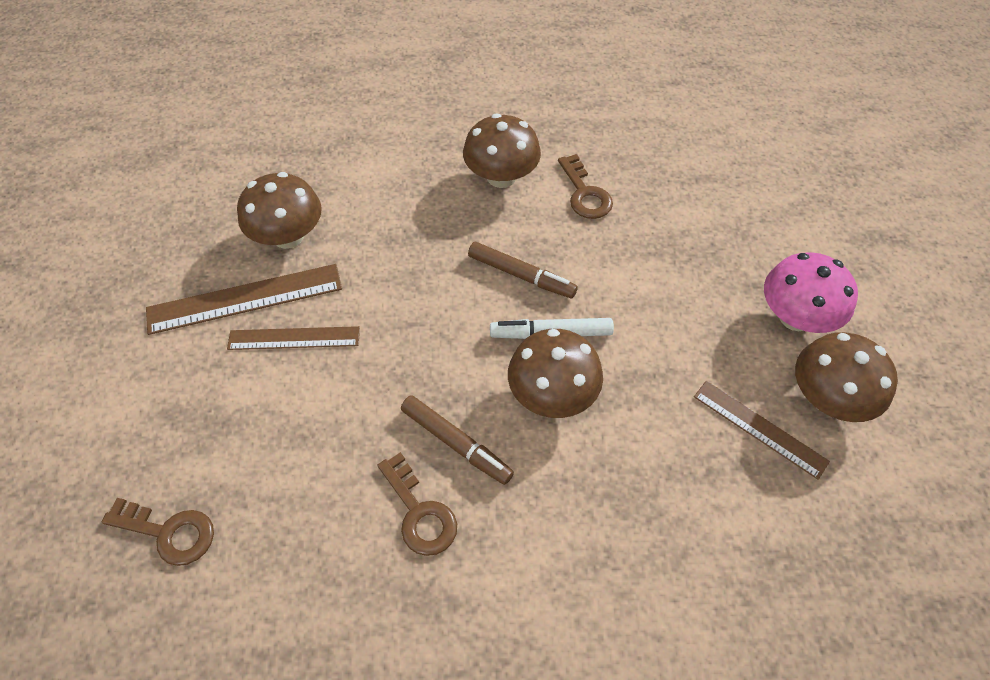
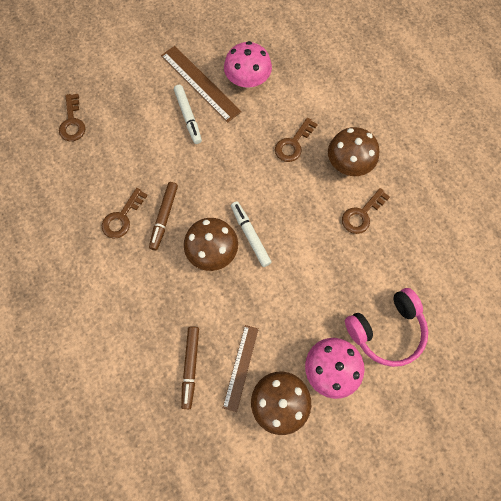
camera: 65 degrees right, 15 degrees up
(288, 236) = (248, 80): brown mushroom -> pink mushroom
(294, 338) = (188, 117): brown ruler -> white marker
(433, 224) = (293, 144): none -> brown key
(521, 275) = (281, 204): brown marker -> brown marker (191, 367)
(760, 235) = (386, 330): none -> pink headphones

